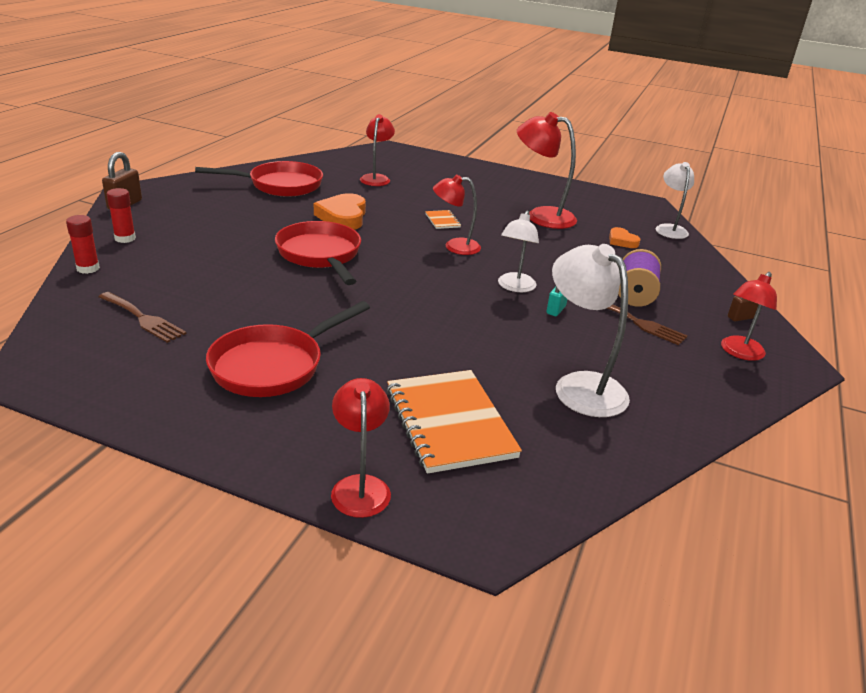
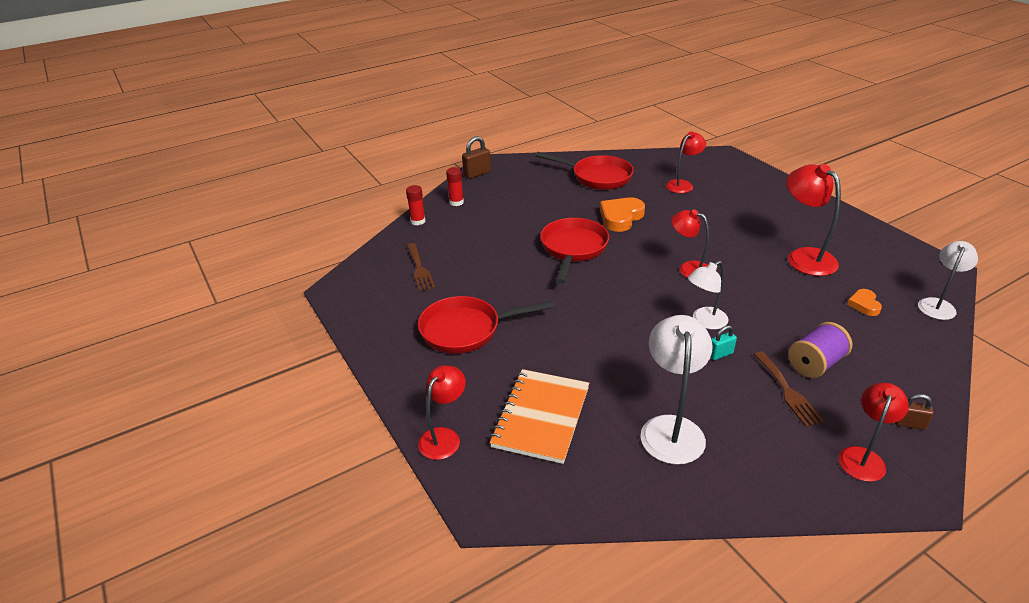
camera: 40 degrees right, 5 degrees up
(442, 221) = (702, 240): orange notebook -> none
(739, 352) = (863, 457): red lamp -> red lamp turned 135 degrees clockwise

